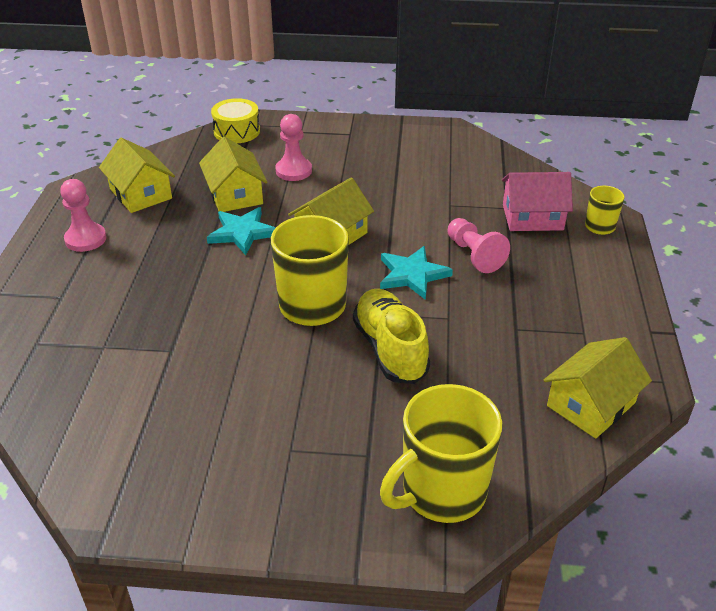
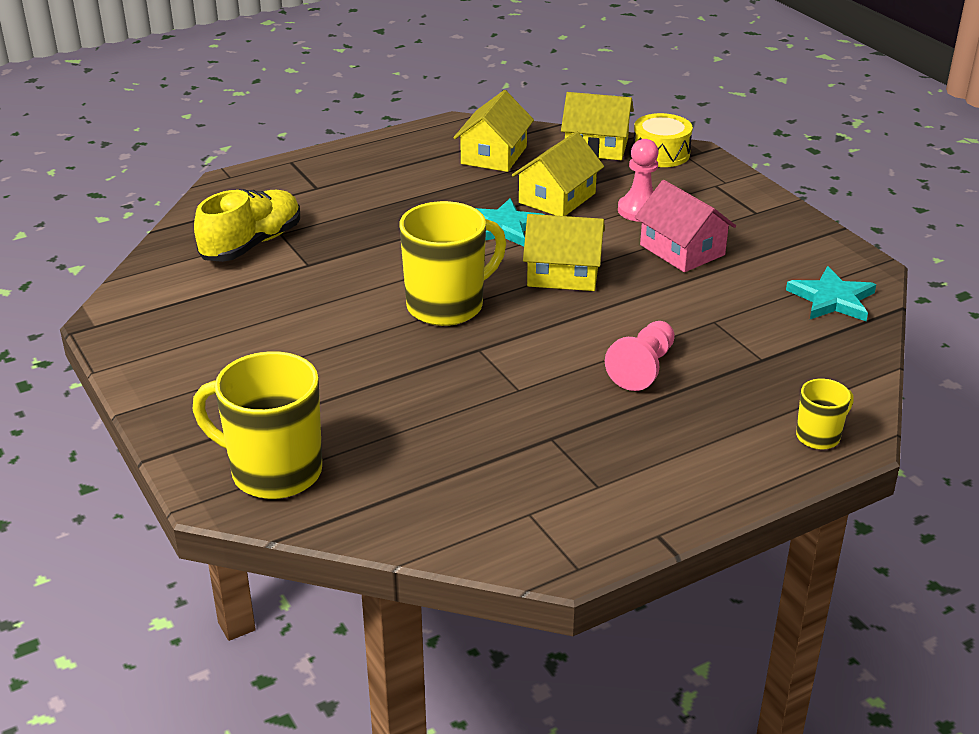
camera: 55 degrees right, 5 degrees down
(85, 239) = (399, 162): pink pawn -> none
(390, 349) = (432, 373): yellow shoe -> yellow shoe (251, 244)
(412, 275) = (560, 343): turquoise star -> turquoise star (832, 299)
(532, 217) = (768, 383): pink house -> pink house (682, 250)
(591, 404) = (484, 526): yellow house -> yellow house (596, 146)

